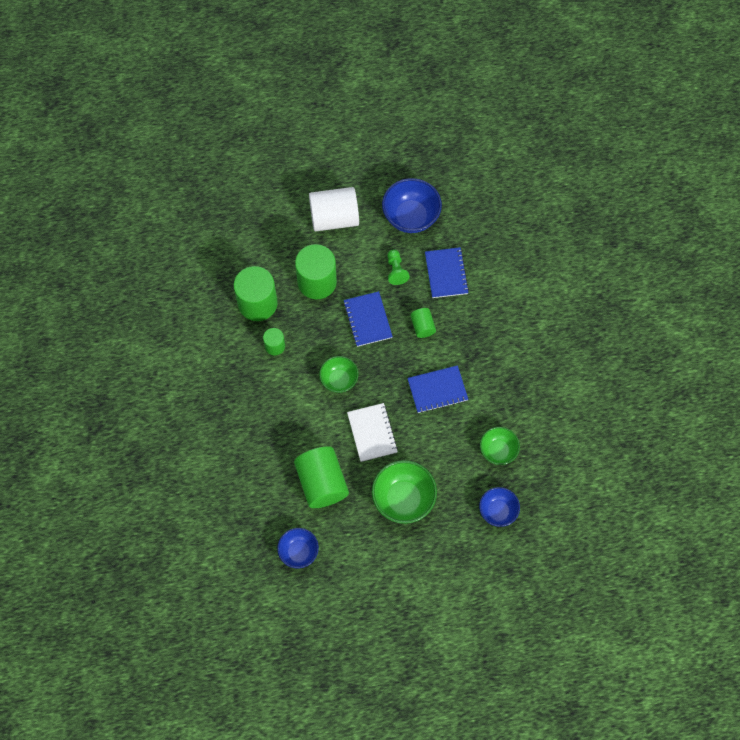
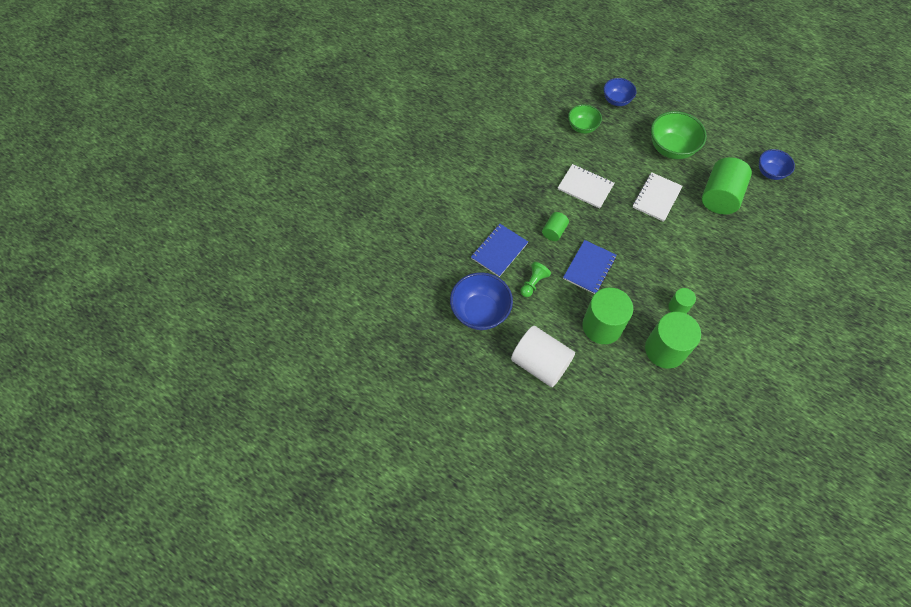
camera: 135 degrees left, 5 degrees down
(339, 380) = (649, 246): green bowl -> none
(437, 390) = (585, 187): blue notebook -> white notebook

